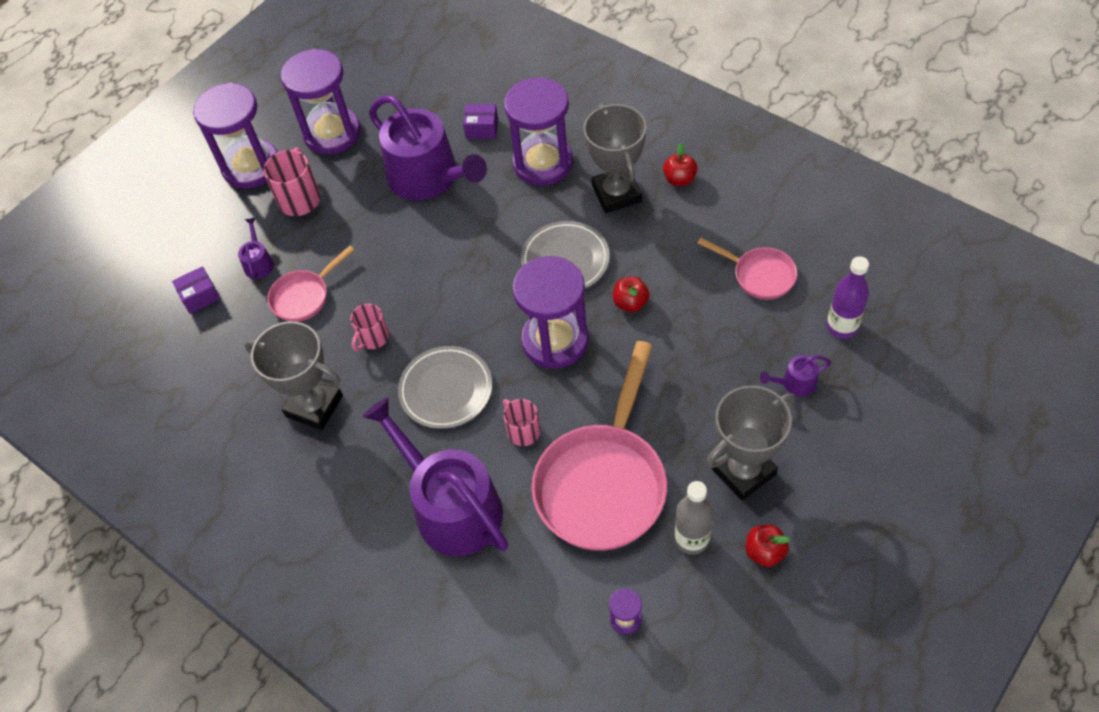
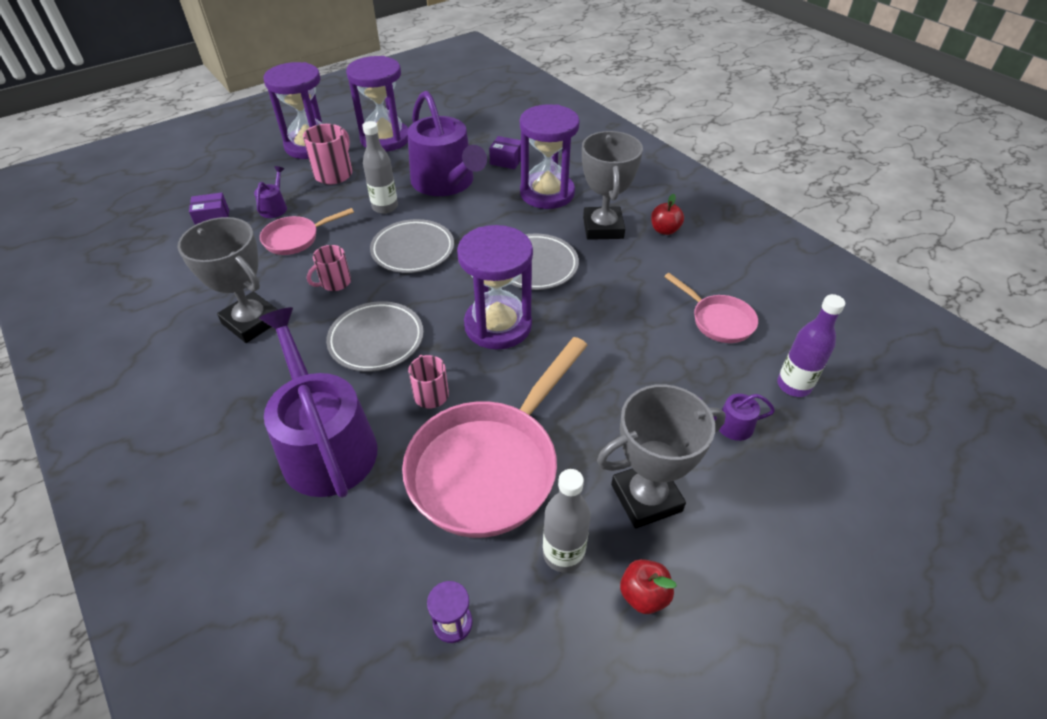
camera: 10 degrees right, 10 degrees down
(378, 229) = (385, 207): none -> grey bottle
(433, 276) = (413, 250): none -> grey plate
(630, 303) = (583, 313): red apple -> none

